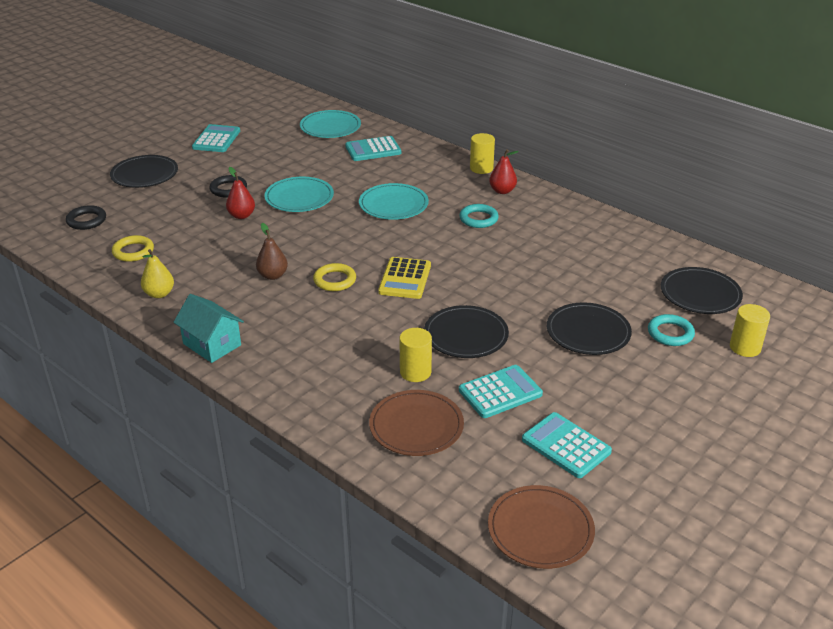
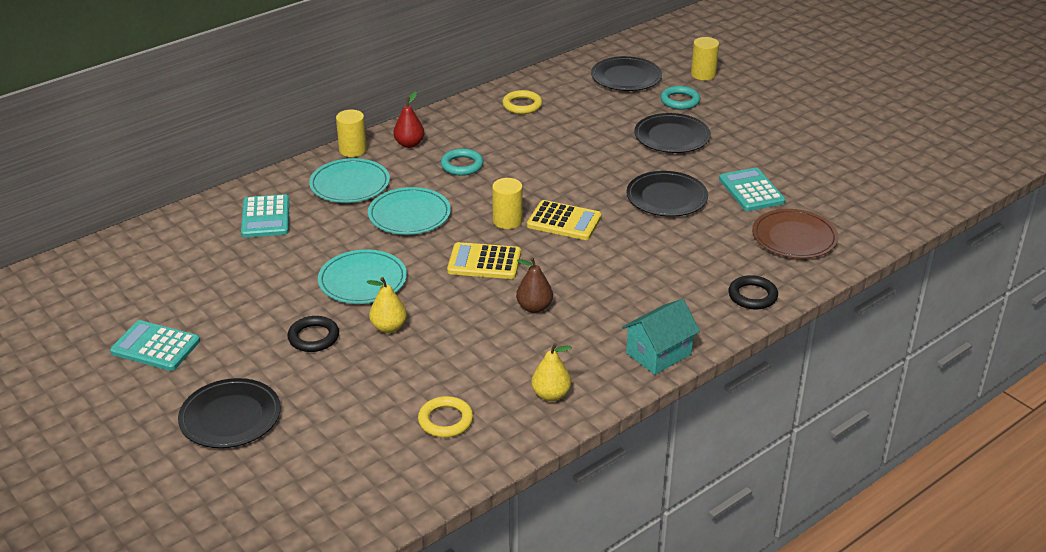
camera: 80 degrees left, 0 degrees up
(86, 220) = (345, 470): black ring -> black ring (752, 296)
(241, 215) = (389, 327): red pear -> yellow pear
(330, 127) = (180, 245): turquoise plate -> turquoise plate (350, 184)
(333, 246) = (484, 262): none -> yellow calculator
(335, 280) = (555, 265): yellow ring -> yellow ring (522, 105)
(415, 372) = (719, 230): yellow cylinder -> yellow cylinder (507, 221)
(540, 529) = (911, 195): brown plate -> none
(566, 445) = (819, 170): turquoise calculator -> none

